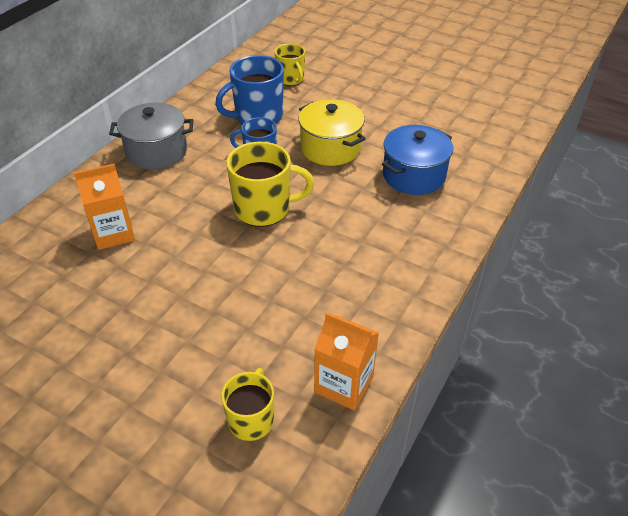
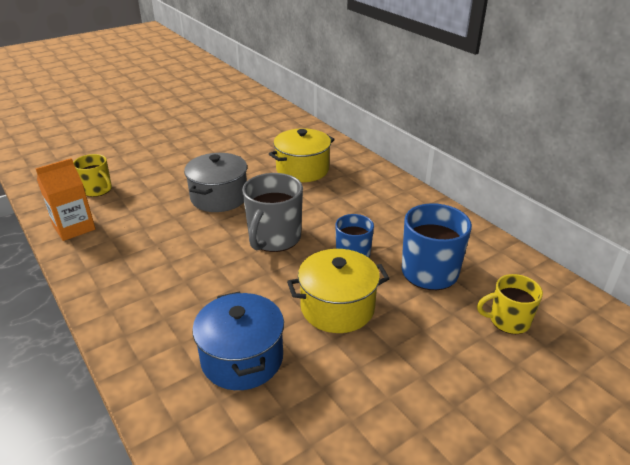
camera: 115 degrees right, 10 degrees down
(113, 233) = (302, 169): orange carton -> yellow pot
(157, 152) = (395, 201): grey pot -> grey pot (219, 197)
(264, 209) = (274, 238): yellow mug -> grey mug

